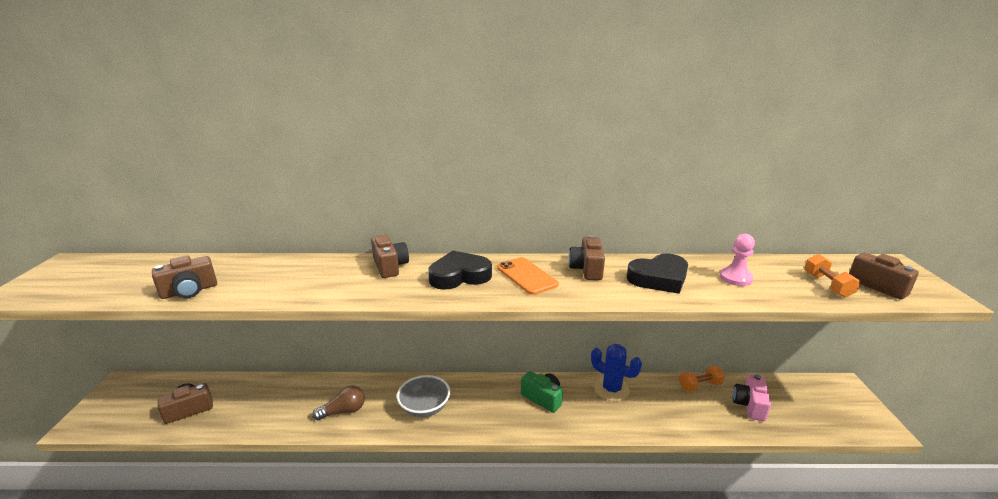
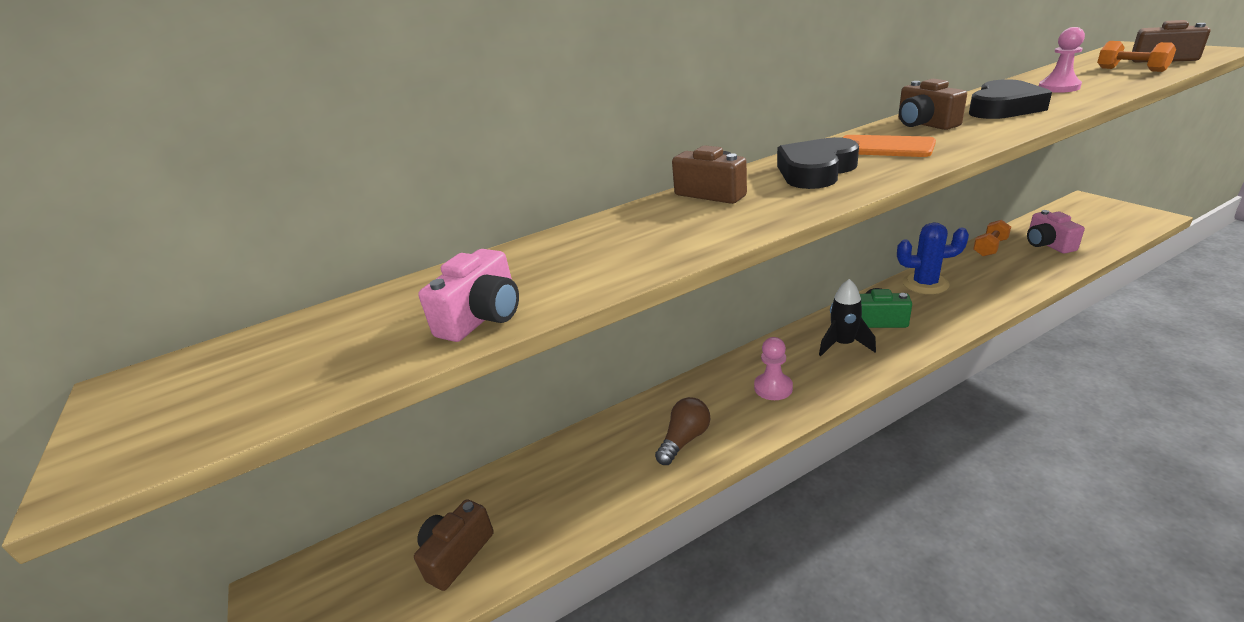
camera: 25 degrees left, 5 degrees up
(189, 291) = (482, 317): brown camera -> pink camera
(424, 407) = (773, 388): grey bowl -> pink pawn
(499, 403) = (843, 344): none -> black rocket

